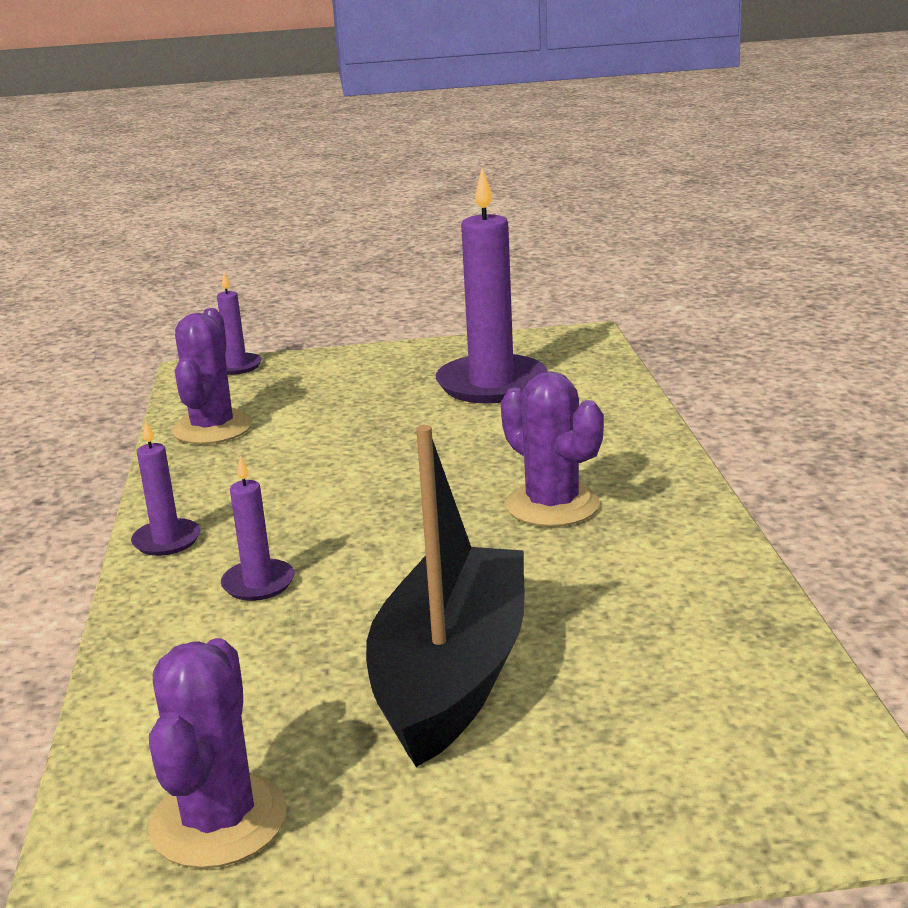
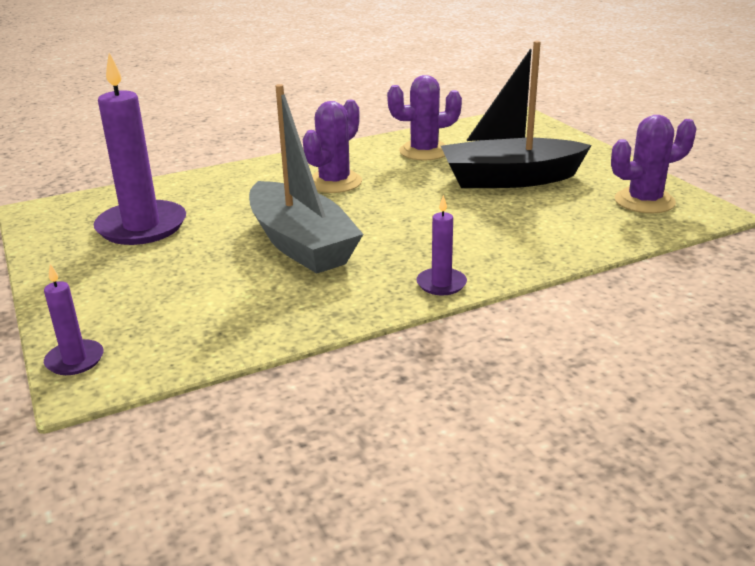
camera: 110 degrees left, 5 degrees up
(212, 428) = (242, 325): purple cactus -> purple cactus (424, 151)
(258, 583) = (470, 239): purple candle -> none
(360, 466) = (301, 244): none -> grey boat

